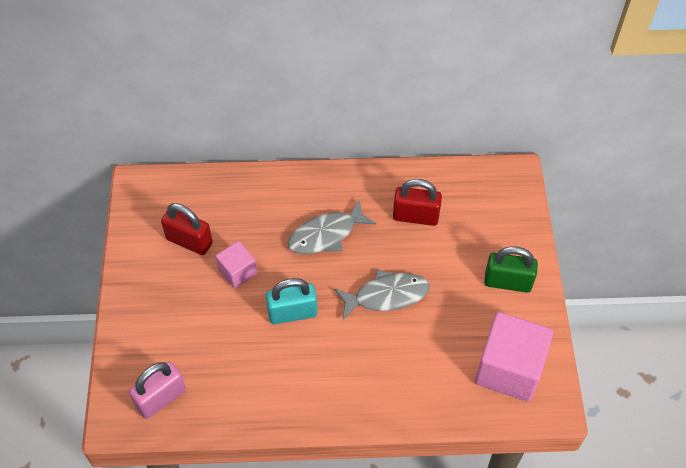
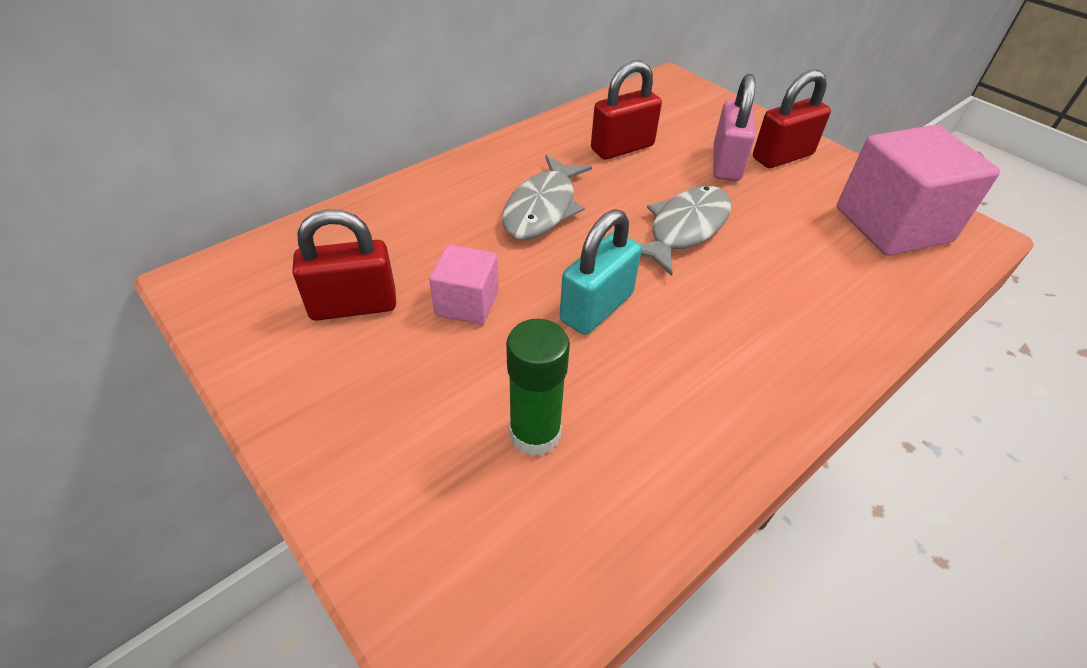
camera: 40 degrees left, 10 degrees down
(161, 398) = (520, 559): pink padlock -> pink padlock (726, 164)
(208, 355) = (535, 434): none -> green glue stick
(507, 282) = (782, 156): green padlock -> red padlock

